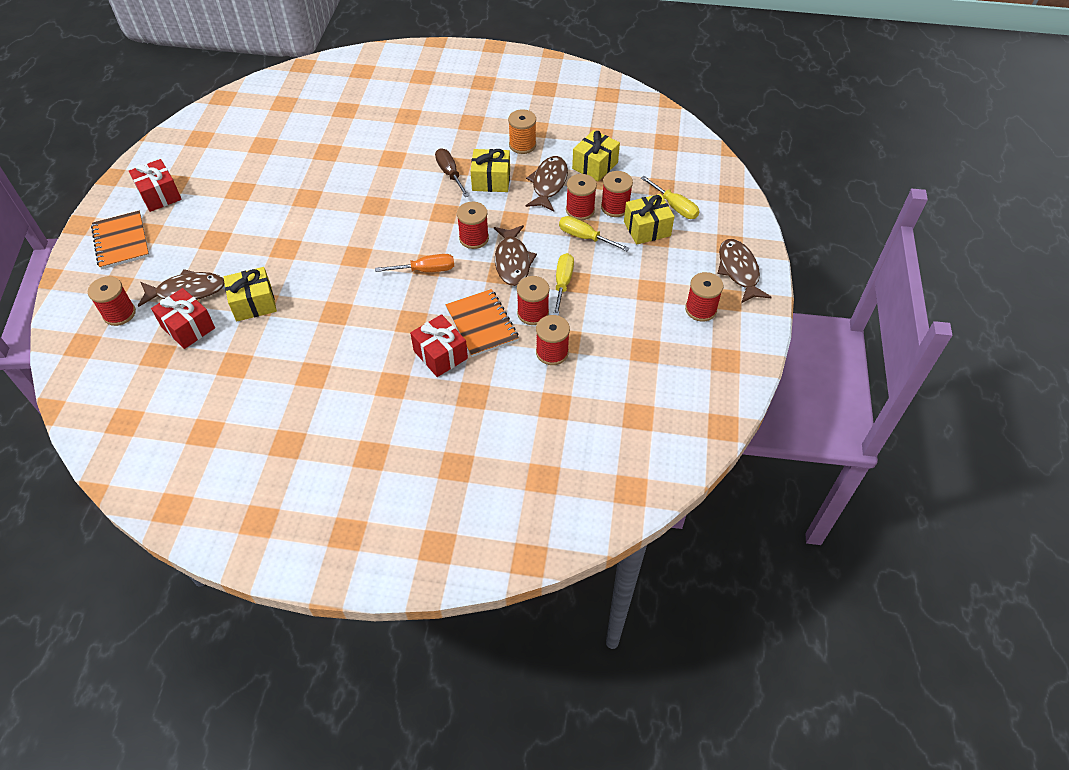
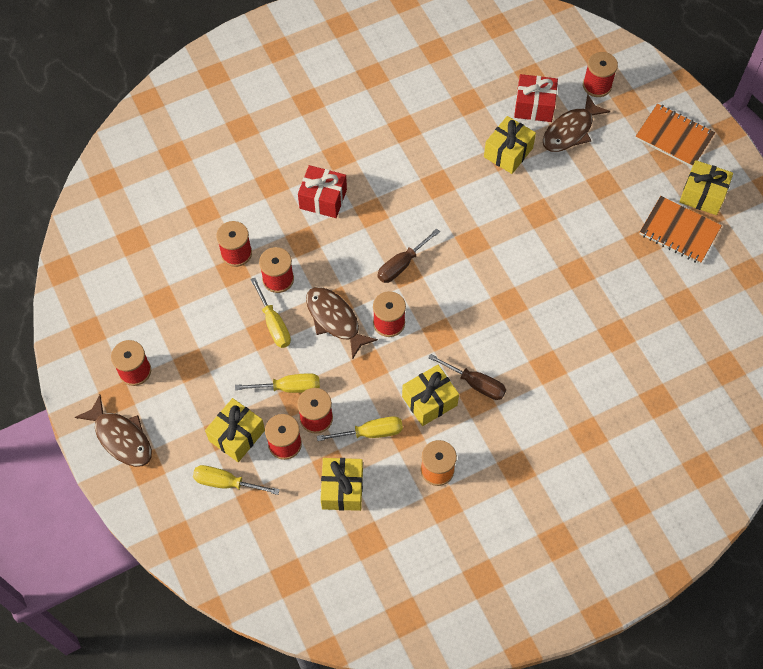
camera: 145 degrees right, 10 degrees up
(160, 195) = (702, 195): red gift -> yellow gift
(425, 270) = (402, 264): orange screwdriver -> brown screwdriver
(482, 324) = (312, 243): orange notebook -> orange notebook (679, 231)
(548, 184) = (370, 432): brown fish -> yellow screwdriver

